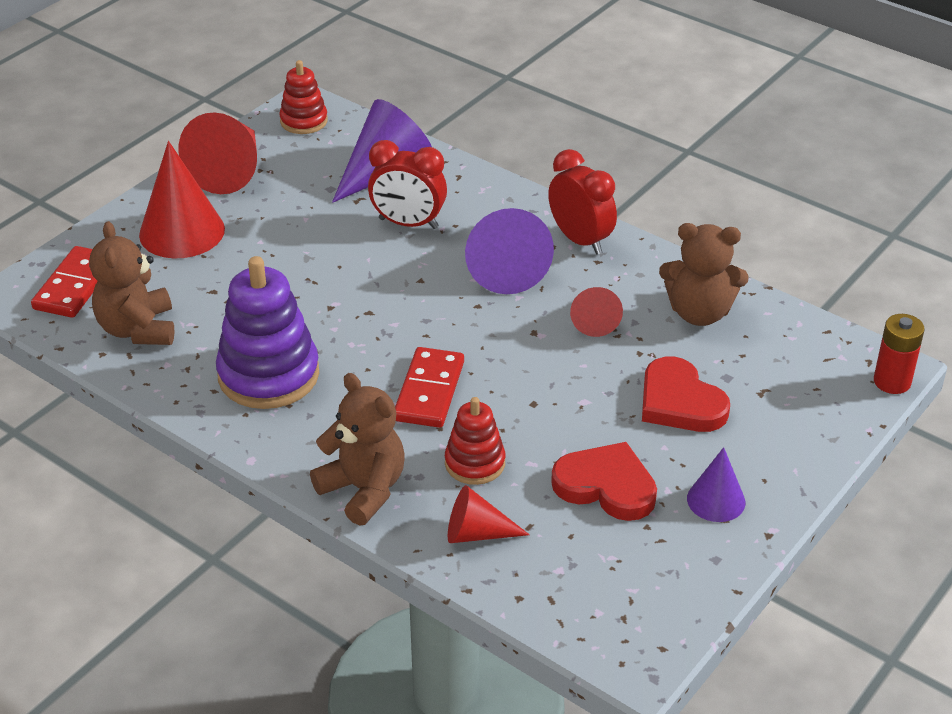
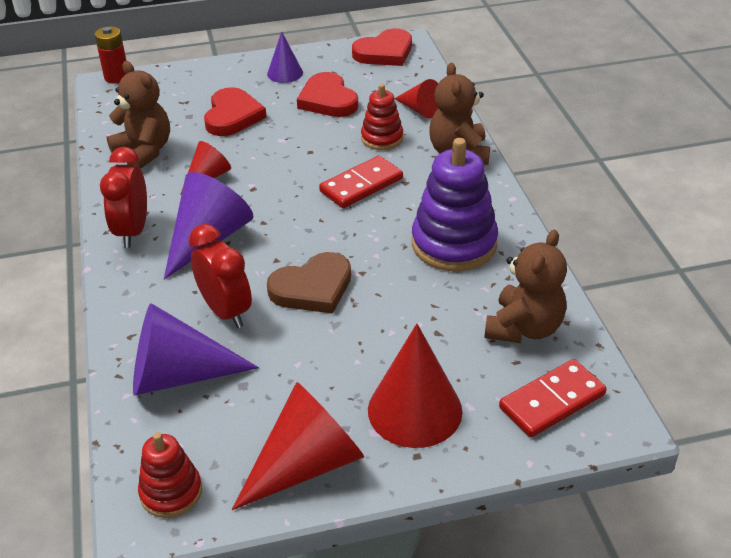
camera: 140 degrees left, 0 degrees up
(359, 273) = (312, 288): none -> brown heart
(640, 618) = (384, 52): none -> red heart

